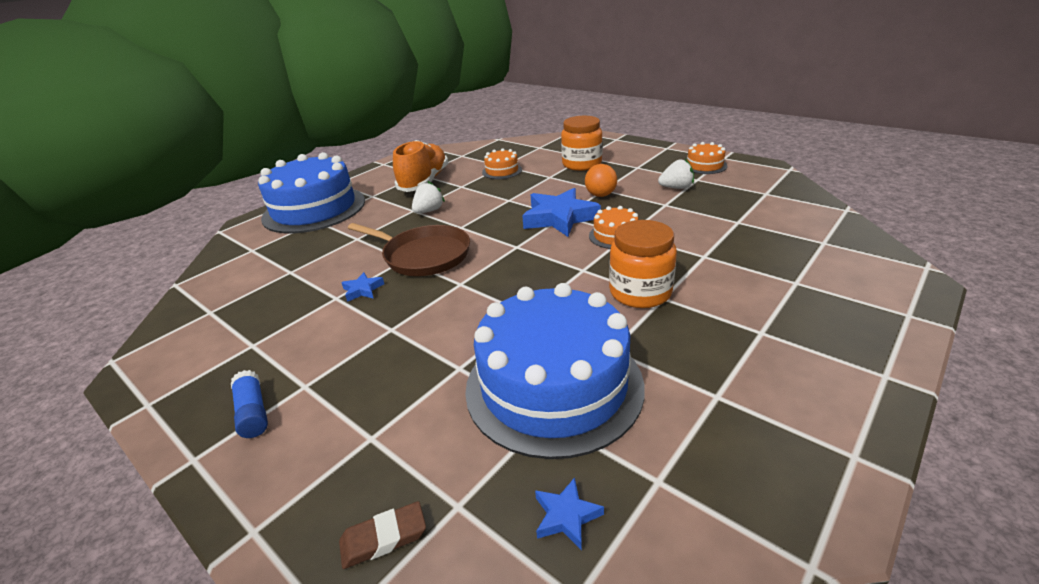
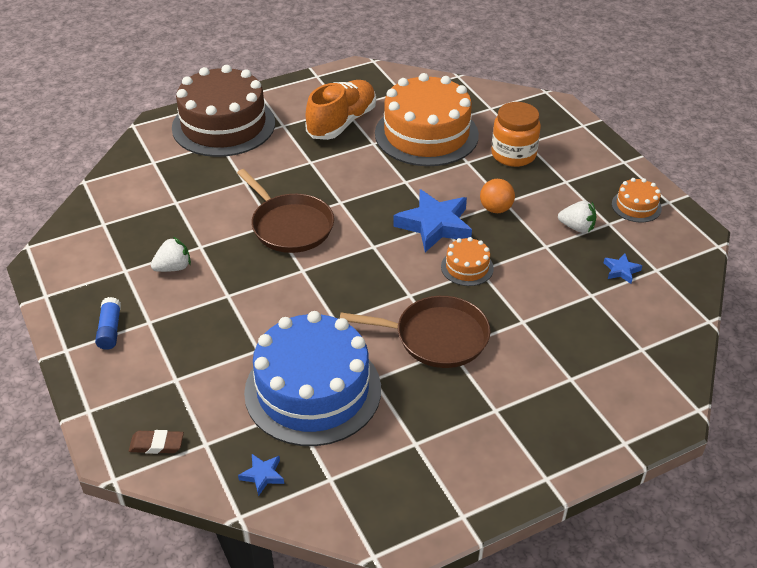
camera: 20 degrees right, 10 degrees up
(314, 209) = (223, 125): blue cake -> brown cake
(363, 290) = (224, 246): blue star -> blue star (621, 270)
(429, 211) = (324, 169): white strawberry -> white strawberry (173, 268)
(502, 171) = (426, 134): orange cake -> orange cake, size x2.30
(640, 292) = (437, 337): orange jar -> brown pan

